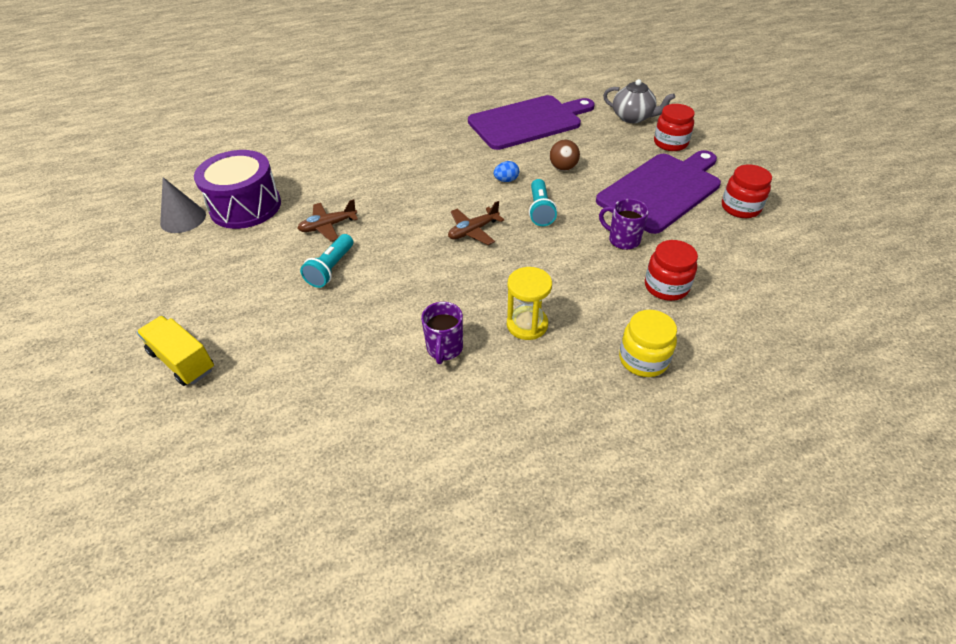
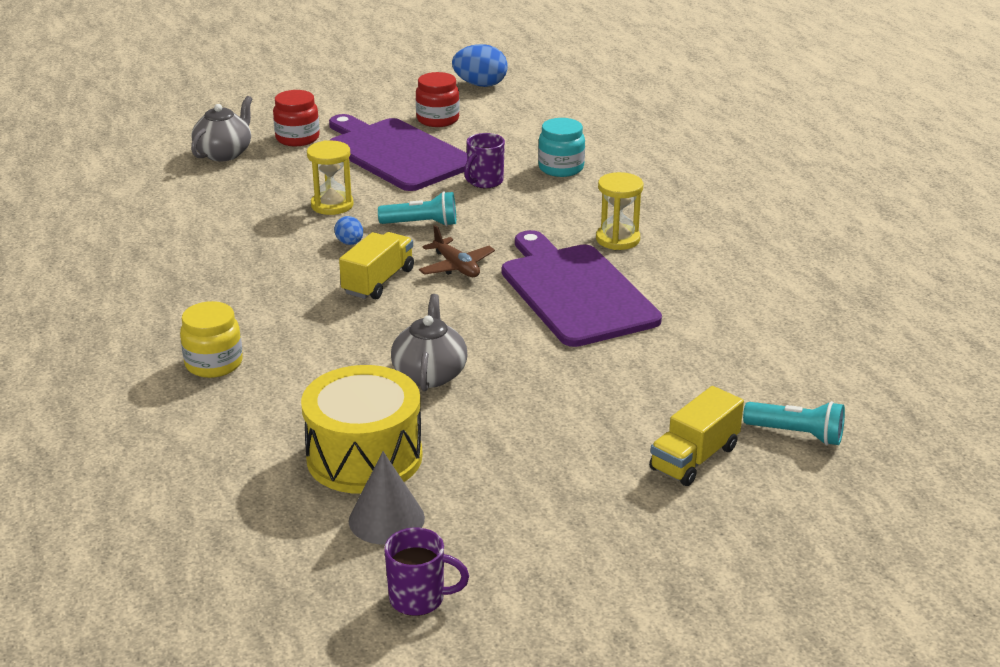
camera: 90 degrees left, 15 degrees down
(245, 206) = (364, 457): purple drum -> yellow drum
(328, 226) = (430, 374): brown plane -> grey teapot
(331, 269) = (523, 364): turquoise flashlight -> turquoise flashlight (797, 434)
(444, 349) = (656, 284): purple mug -> purple mug (419, 599)
(451, 196) = (378, 281): none -> yellow truck
(528, 122) = (202, 223): purple cutting board -> purple cutting board (575, 292)
(563, 168) = (332, 205): brown ball -> yellow hourglass
(643, 359) = (659, 188): yellow jar -> yellow jar (214, 364)
(666, 287) = (561, 168): red jar -> turquoise jar
(837, 229) = (480, 85): none -> blue egg

